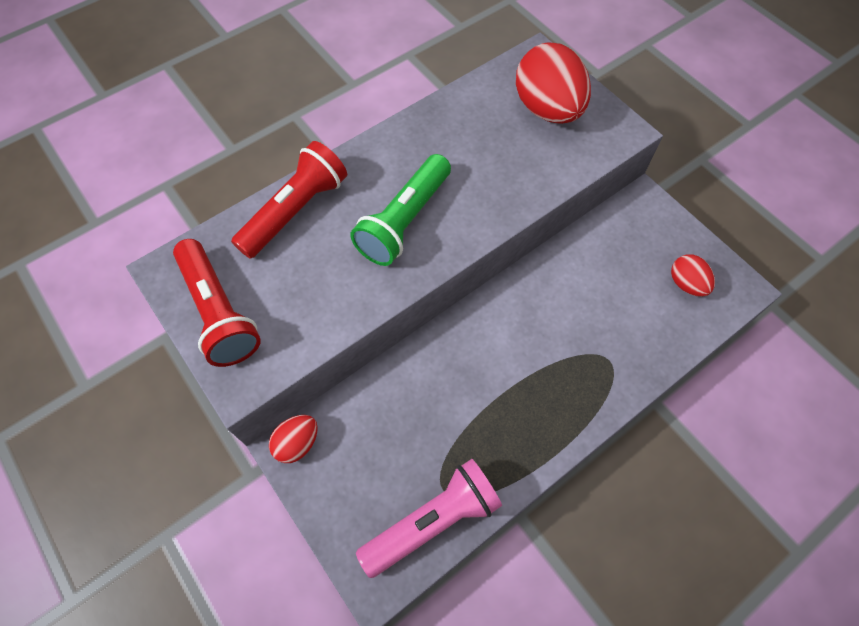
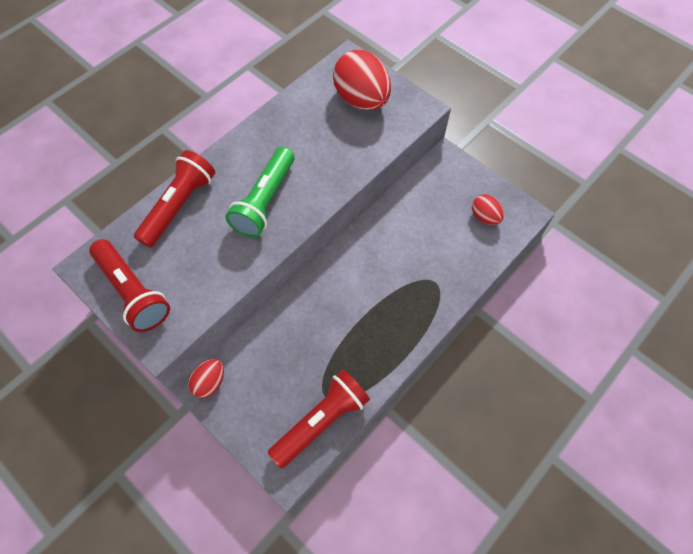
camera: 10 degrees left, 0 degrees up
(432, 521) = (321, 421): pink flashlight -> red flashlight

